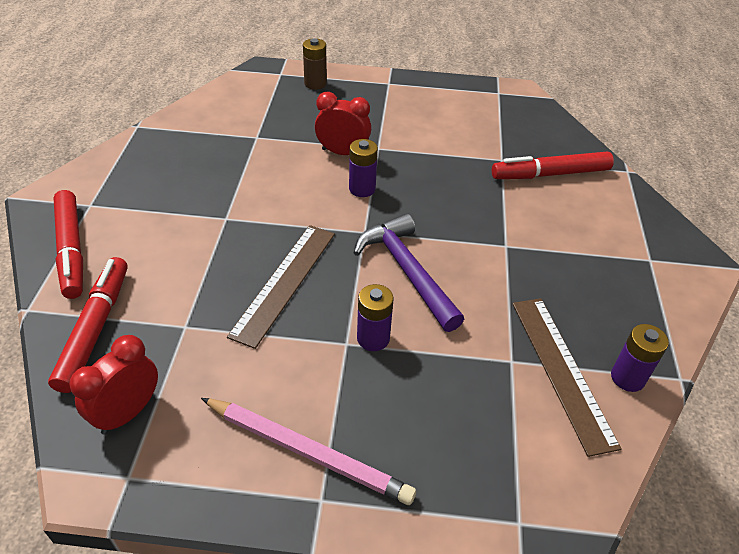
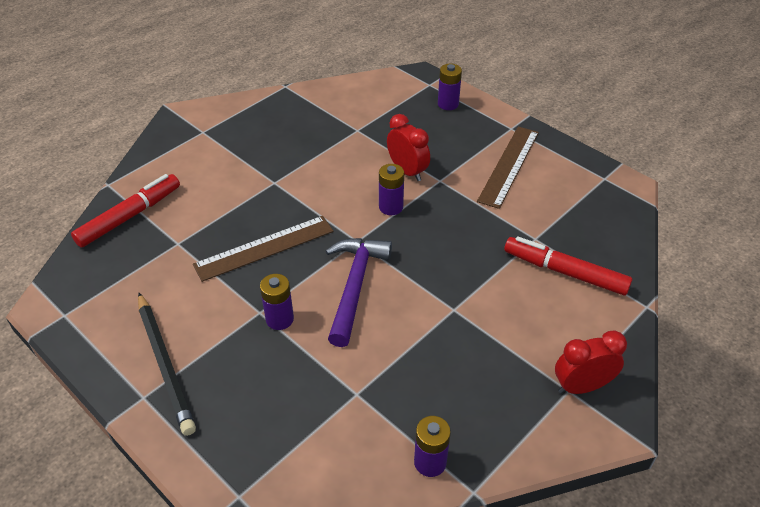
camera: 40 degrees right, 0 degrees up
(71, 250) = (164, 158): red marker -> none
(128, 412) = (98, 278): red clock -> red clock (581, 386)
(307, 452) = (165, 364): pink pencil -> black pencil
(315, 84) = (448, 104): brown battery -> purple battery
(561, 370) = (385, 424): brown ruler -> brown ruler (508, 166)

